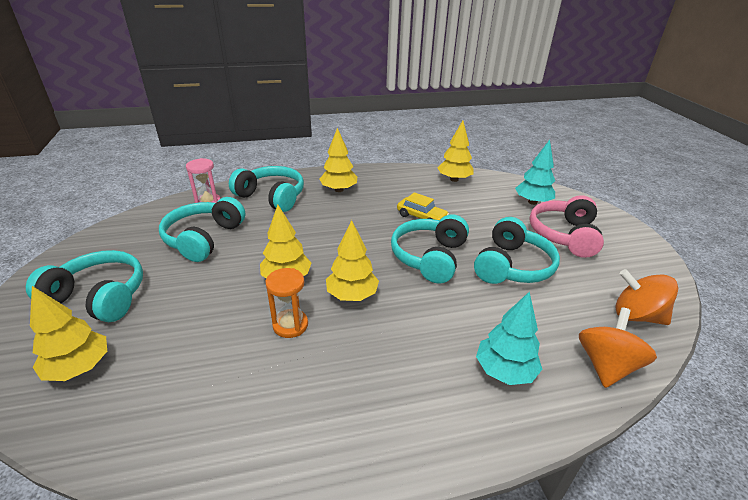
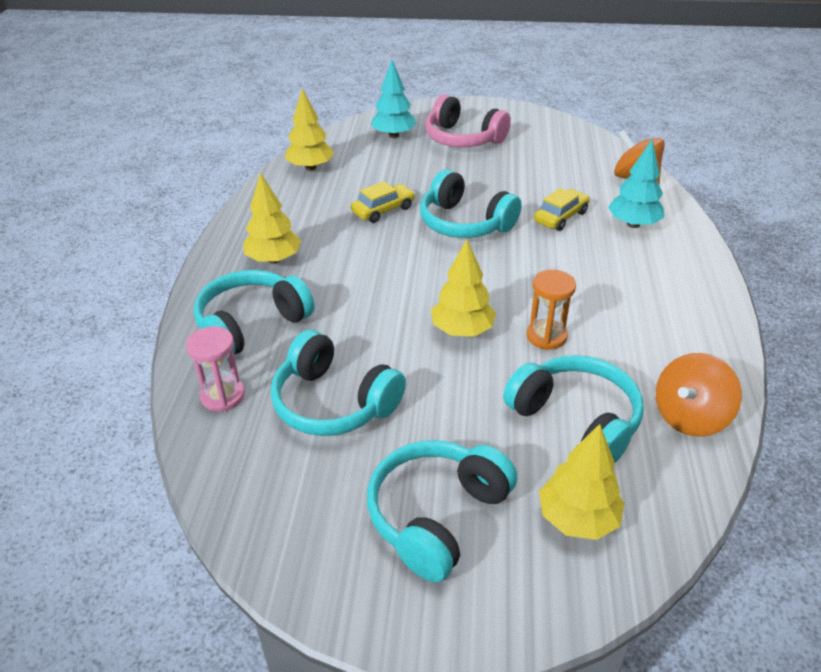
camera: 70 degrees left, 5 degrees up
(352, 295) = (511, 286): yellow tree -> none
(479, 313) = (561, 217): none -> yellow car
(511, 266) = (499, 180): turquoise headphones -> turquoise headphones (575, 421)
(636, 316) = (585, 146): orange spinning top -> orange spinning top (689, 417)

